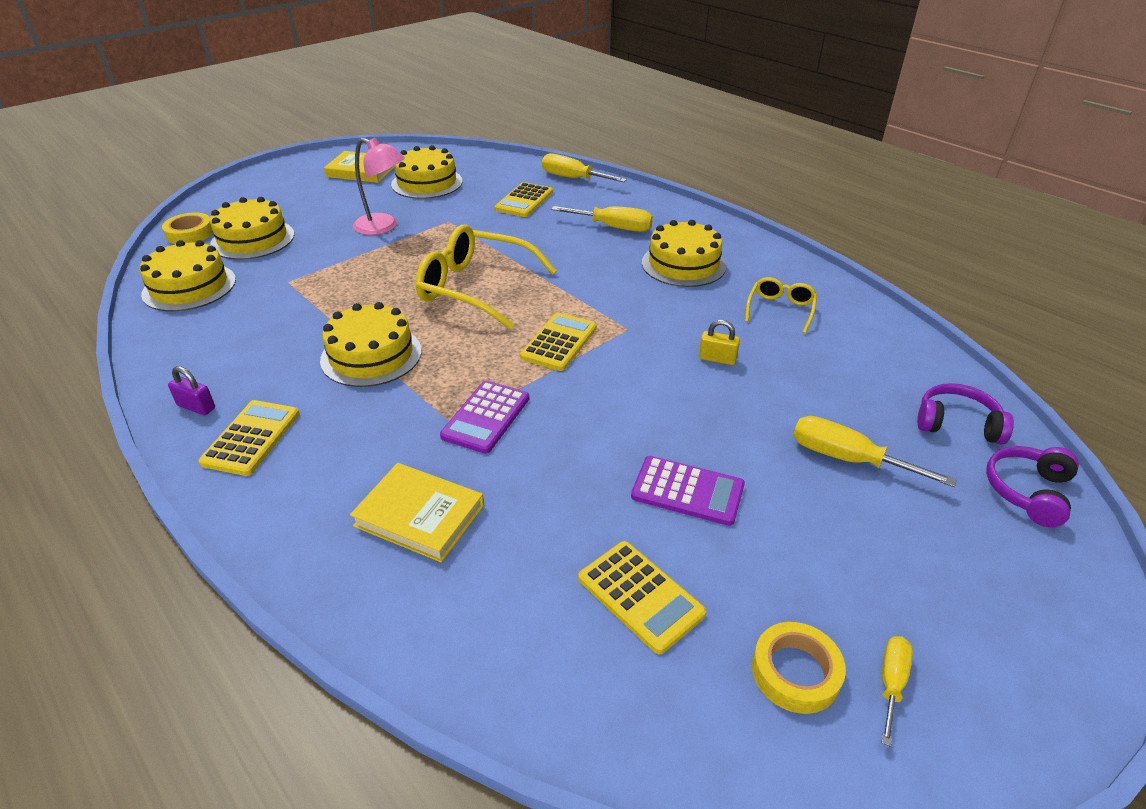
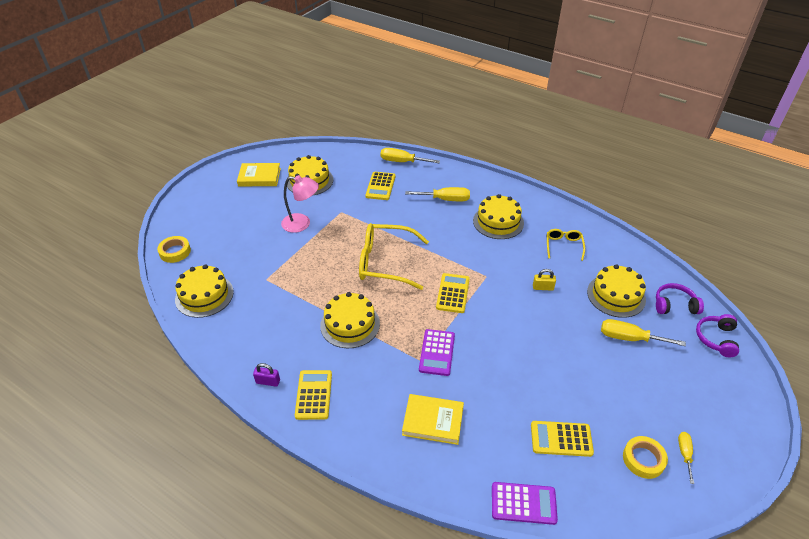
camera: 15 degrees left, 5 degrees up
(253, 239) = (221, 249): yellow cake -> yellow cake (616, 295)
(640, 596) = (561, 439): yellow calculator -> yellow calculator turned 150 degrees clockwise
(687, 491) = (560, 375): purple calculator -> purple calculator (523, 503)

